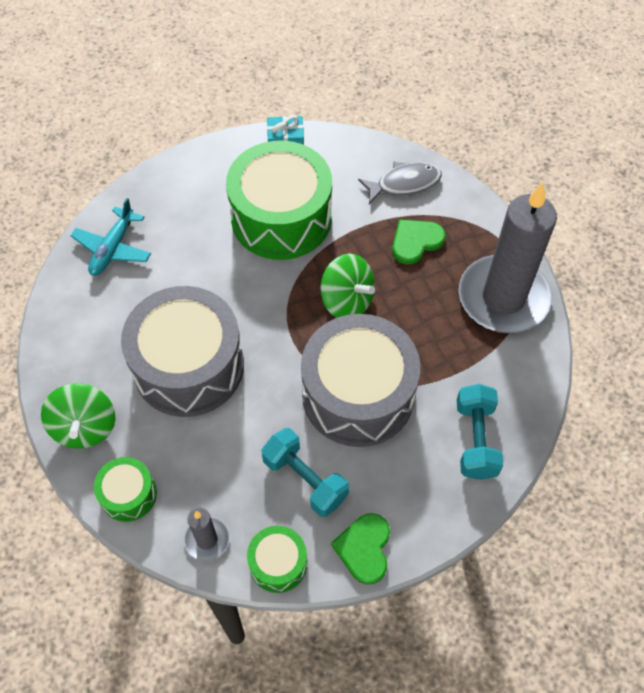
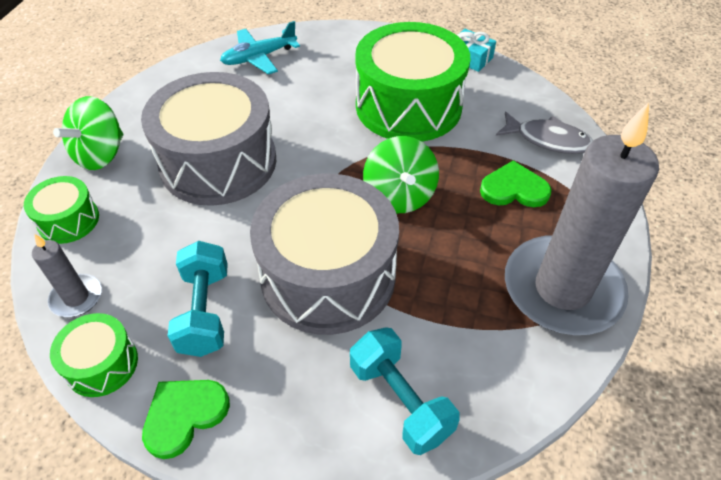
camera: 40 degrees right, 10 degrees down
(475, 440) = (400, 400): turquoise dumbbell -> turquoise dumbbell turned 75 degrees counterclockwise

